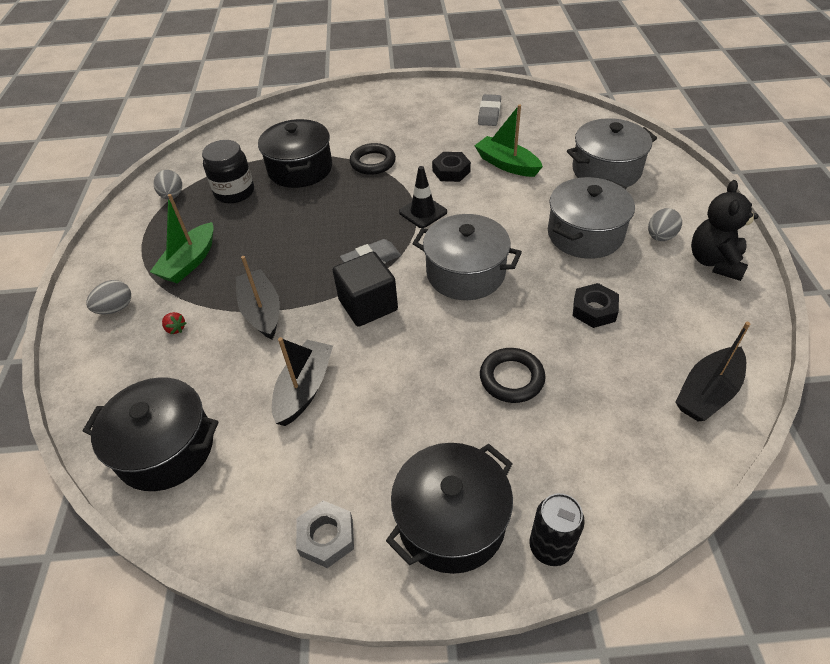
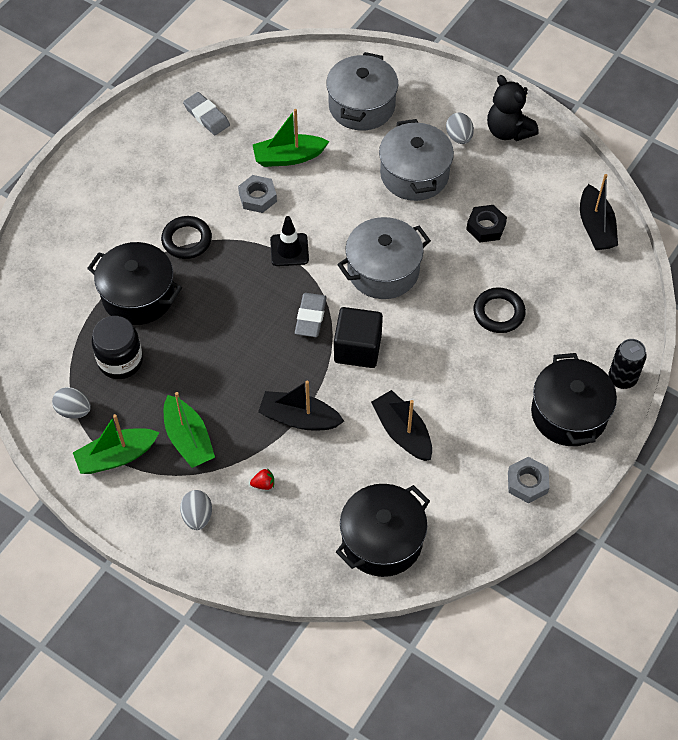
camera: 55 degrees left, 10 degrees up
(145, 236) = (116, 456): none -> green boat
(451, 171) = (257, 197): black nut -> grey nut

